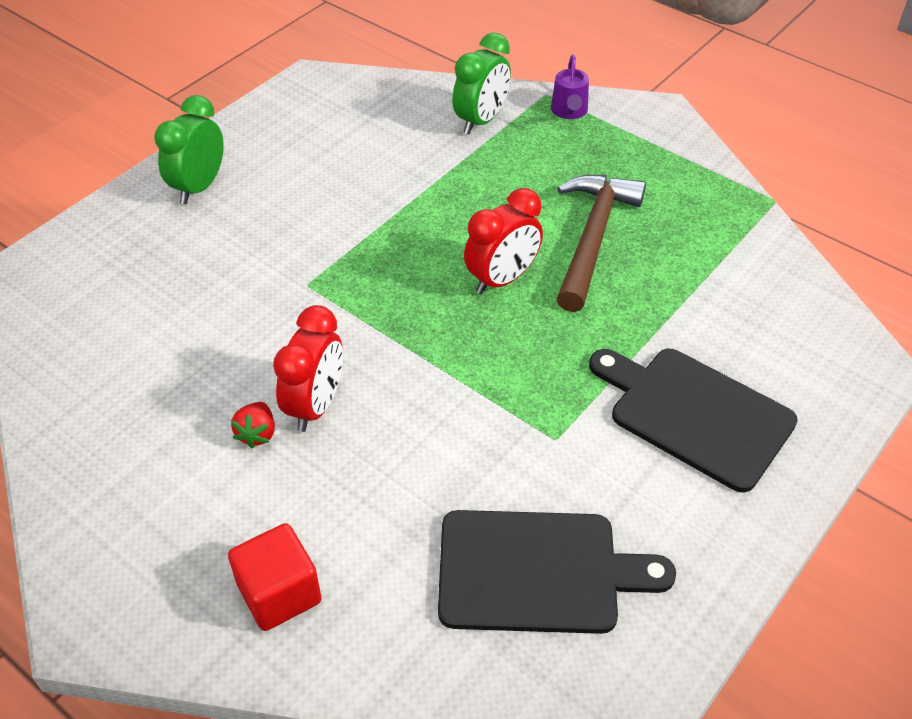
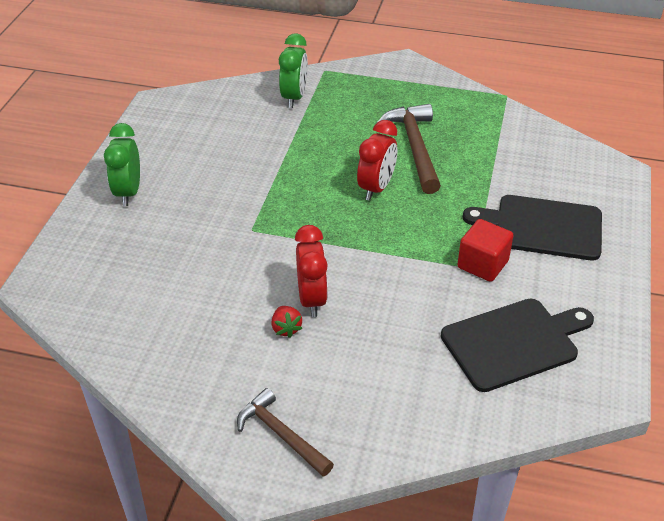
camera: 25 degrees left, 5 degrees down
(154, 576) = (281, 434): none -> brown hammer
(279, 593) = (370, 413): red cube -> red cube (482, 264)
(569, 112) = (347, 77): purple watering can -> none

